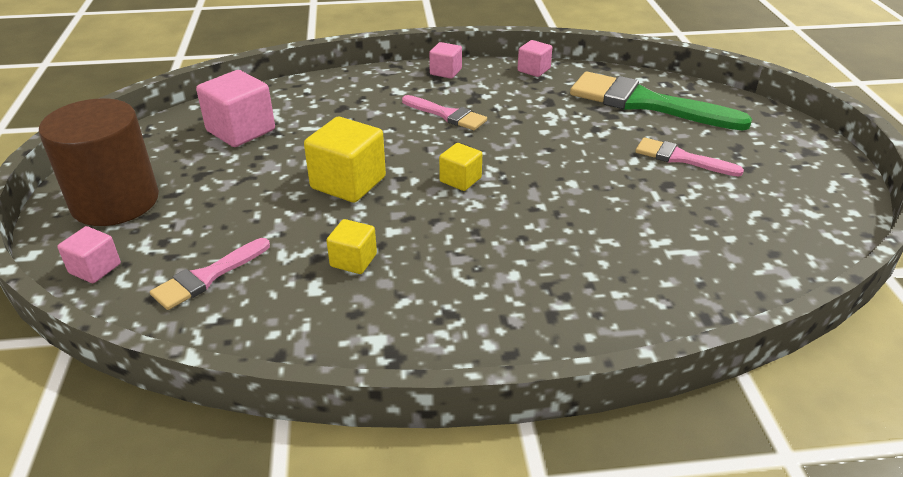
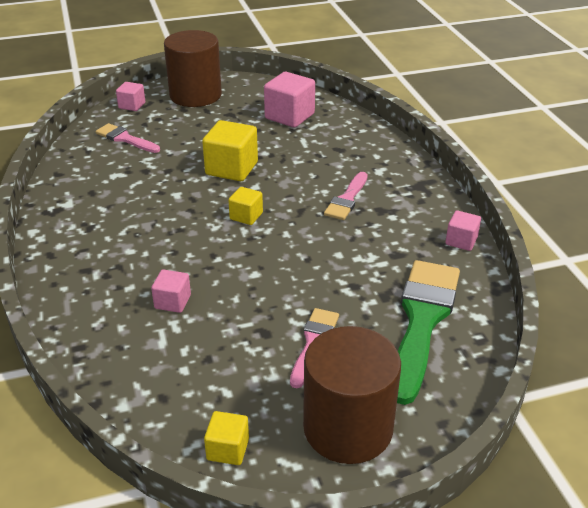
camera: 80 degrees right, 0 degrees up
(353, 260) = (142, 184): yellow cube -> yellow cube (228, 449)
(445, 72) = (428, 190): pink cube -> pink cube (172, 302)
(784, 153) = (348, 428): none -> brown cylinder

